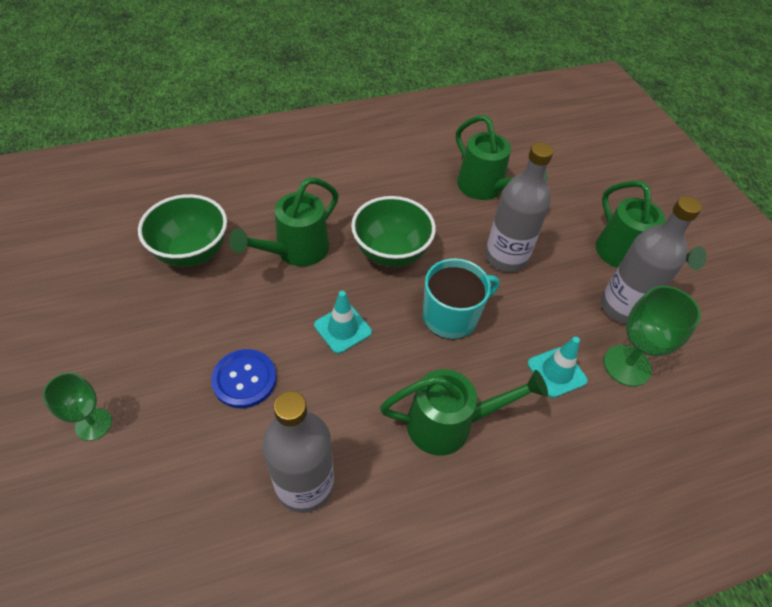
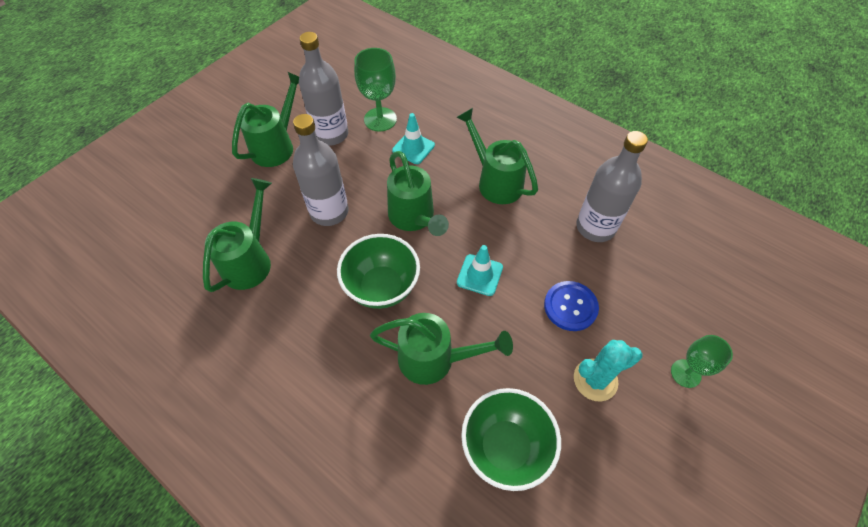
camera: 120 degrees left, 5 degrees up
(169, 345) = (595, 380): none -> turquoise cactus
(451, 316) = (414, 218): turquoise mug -> green watering can

